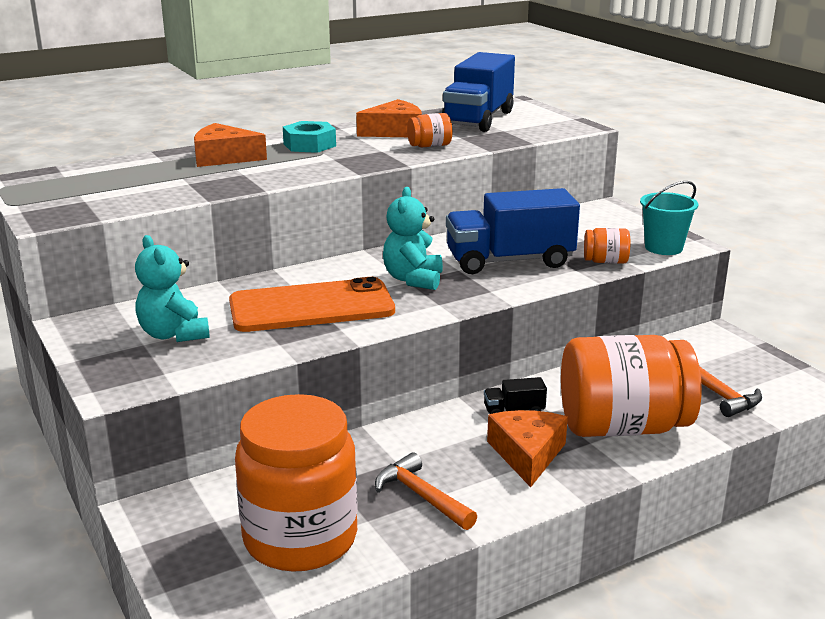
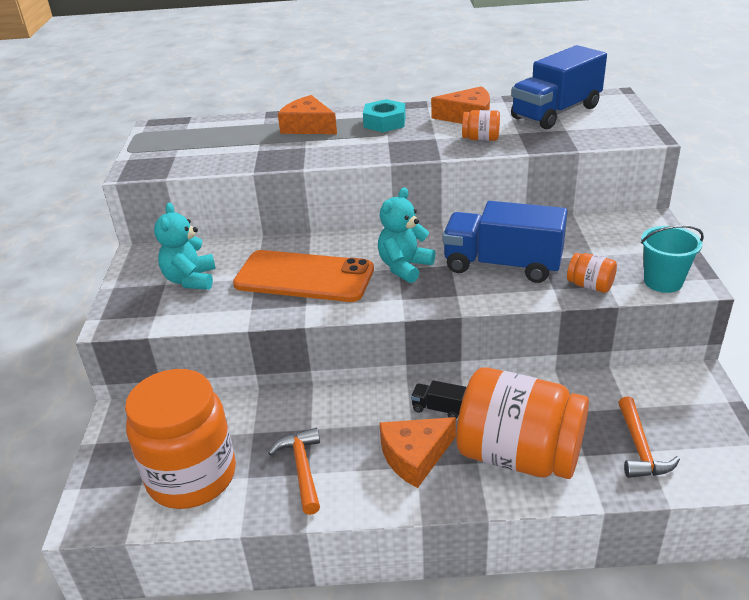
camera: 30 degrees right, 10 degrees up
(527, 454) = (414, 456): orange cheese -> orange cheese turned 150 degrees counterclockwise

